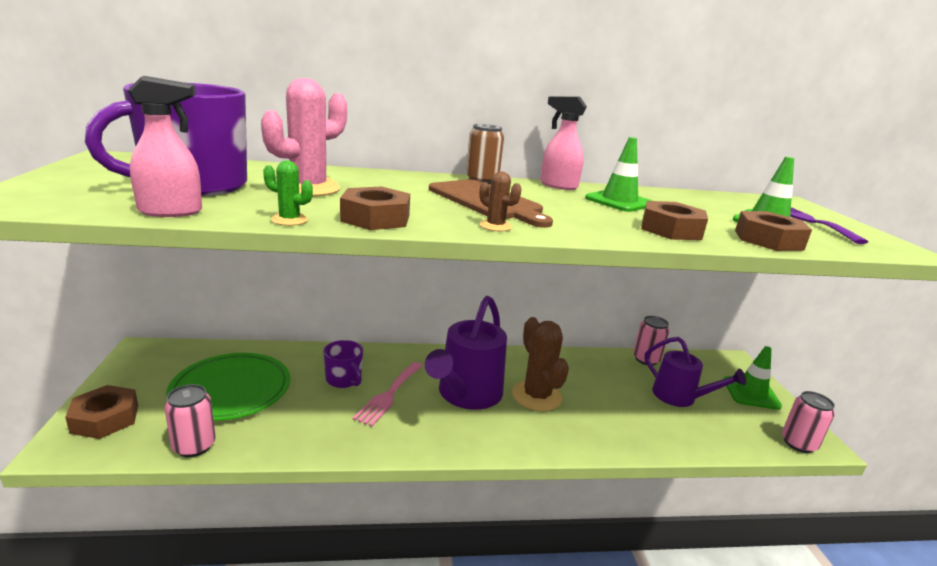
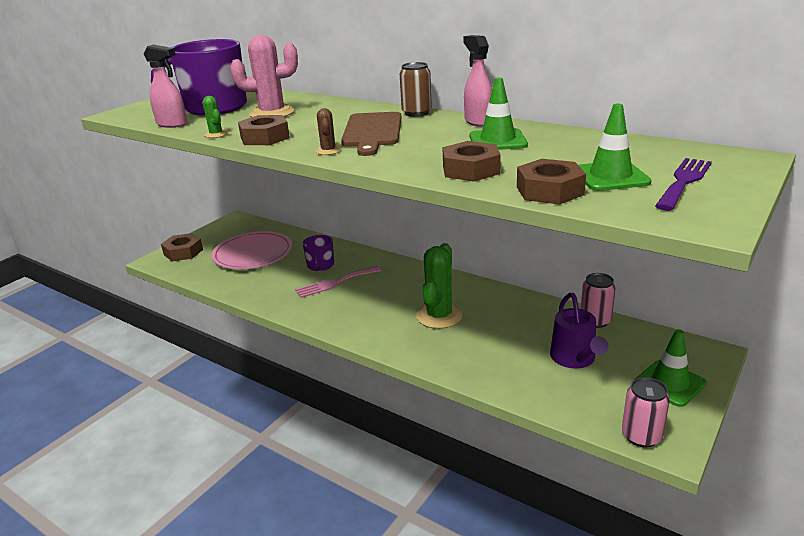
camera: 45 degrees right, 5 degrees up
(194, 446) = (204, 278): pink can -> none
(231, 389) = (253, 254): green plate -> pink plate
(466, 394) = (387, 298): purple watering can -> none
(536, 396) = (439, 316): brown cactus -> green cactus

